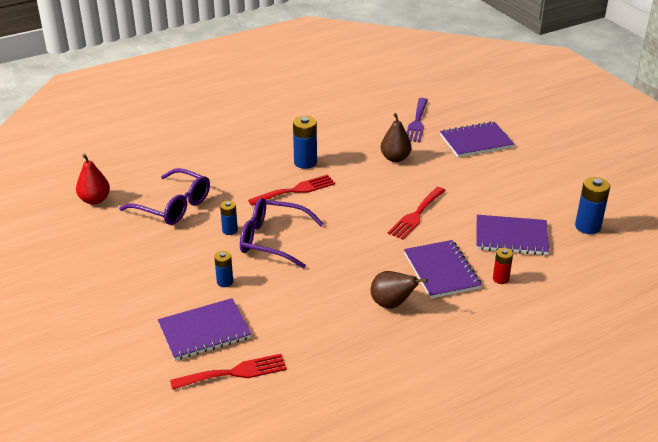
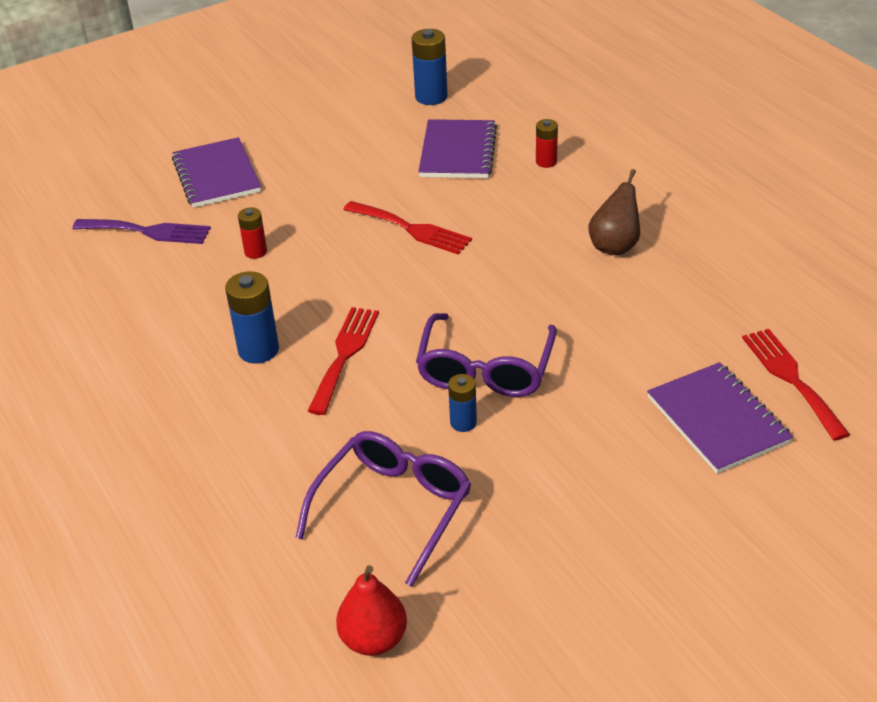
camera: 90 degrees left, 5 degrees up
(225, 282) = (599, 412): blue battery -> none
(296, 190) = (344, 355): red fork -> red fork turned 45 degrees clockwise
(395, 158) = (255, 252): brown pear -> red battery
(441, 271) = (538, 207): purple notebook -> none

